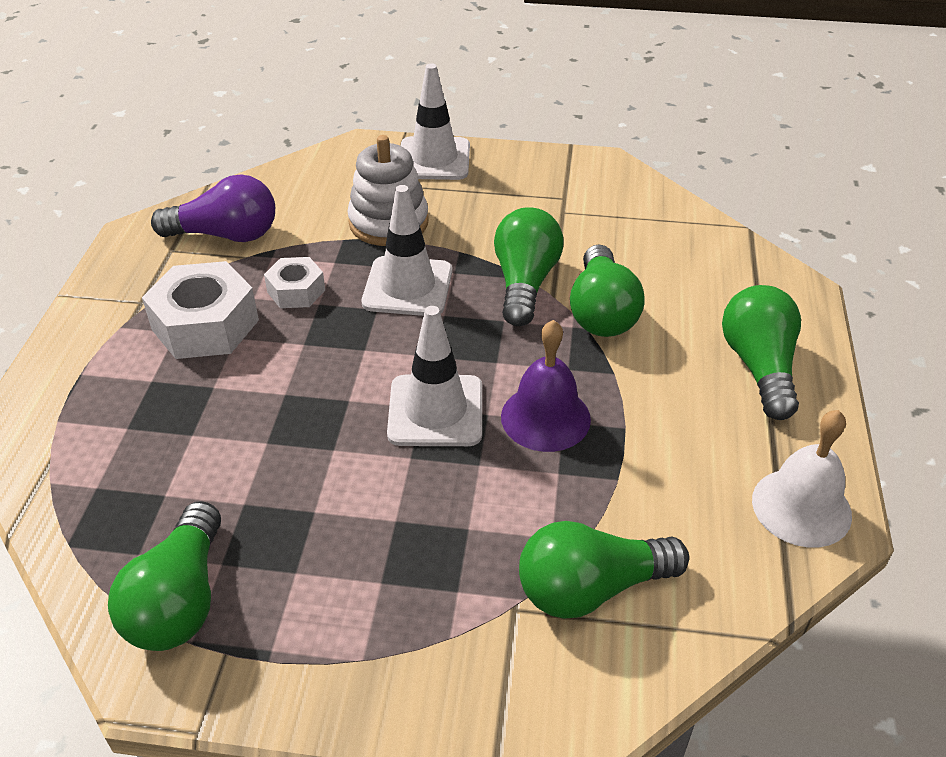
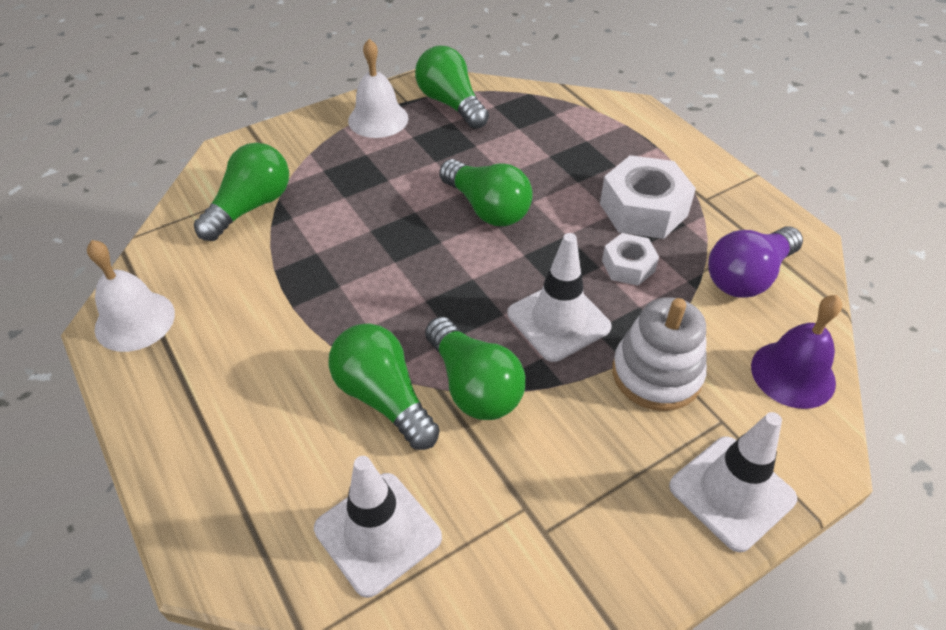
camera: 140 degrees right, 5 degrees up
(301, 641) = (378, 119): none -> white bell
(435, 411) = (430, 244): white traffic cone -> white traffic cone (378, 533)
(545, 417) = (354, 281): purple bell -> purple bell (793, 374)
(759, 366) = (211, 425): green light bulb -> green light bulb (487, 208)

